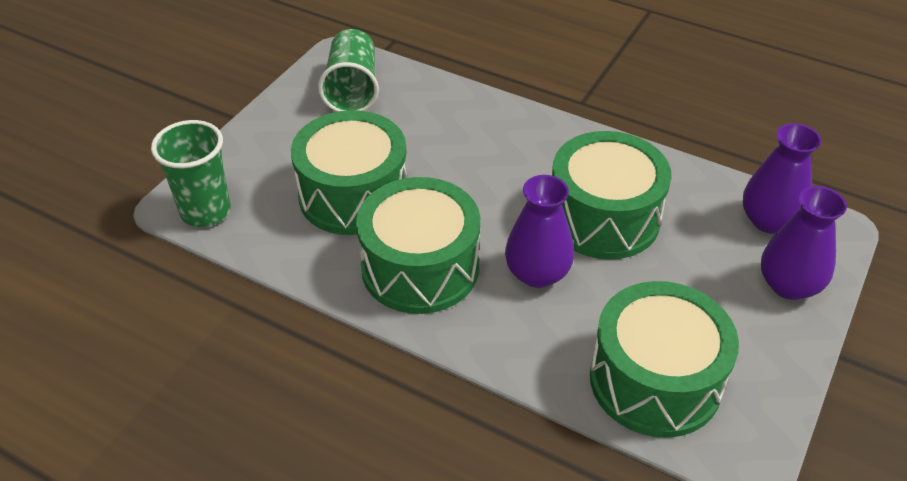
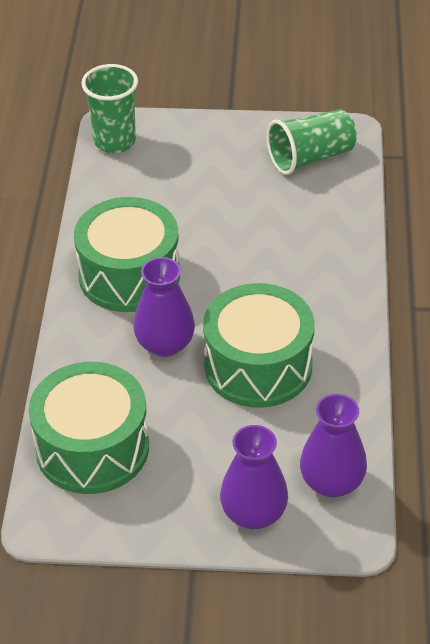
camera: 65 degrees right, 0 degrees up
(353, 195) = (183, 209): green drum -> none

